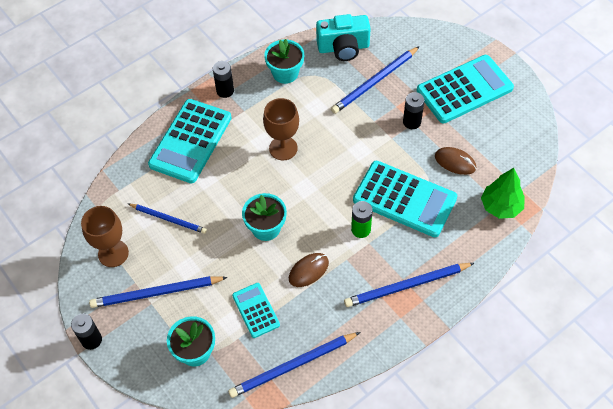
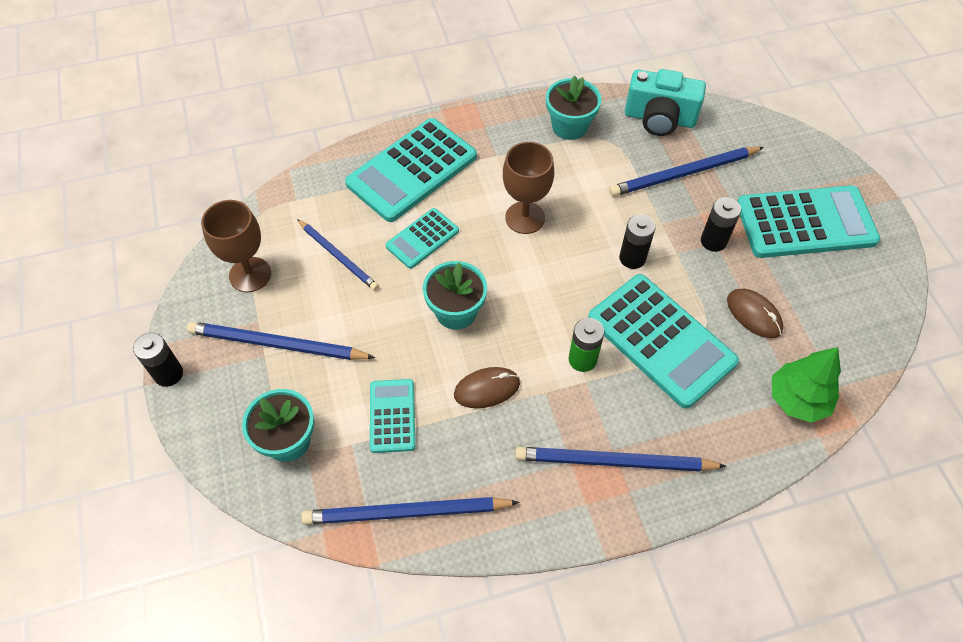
camera: 20 degrees right, 0 degrees up
(220, 187) = (422, 238): none -> turquoise calculator
(225, 91) = (483, 124): black battery -> black battery (632, 258)

